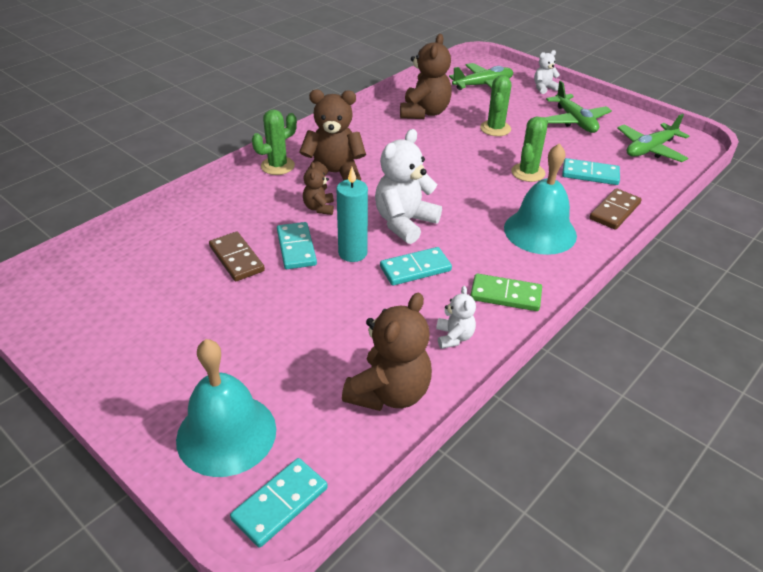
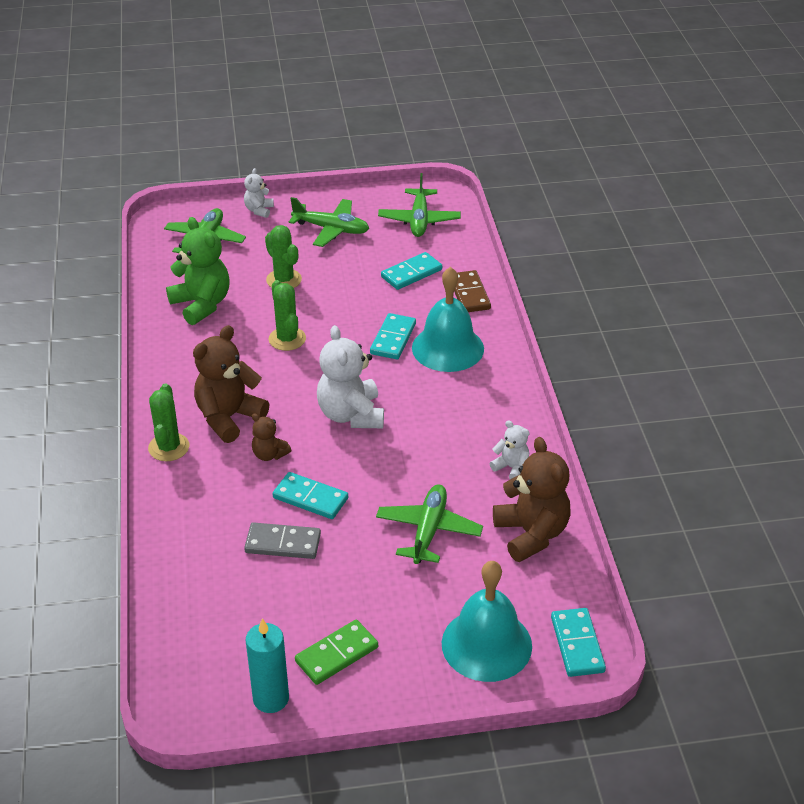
camera: 50 degrees left, 0 degrees up
(236, 259) = (283, 543): brown domino -> grey domino
(326, 326) = (428, 531): none -> green plane
(352, 253) = (356, 468): turquoise candle -> turquoise candle (271, 698)
(415, 269) = (415, 443): turquoise domino -> turquoise domino (393, 339)
(424, 112) = (202, 304): brown teddy bear -> green teddy bear
(505, 295) = (497, 413): green domino -> green domino (337, 654)
(528, 172) = (368, 304): green cactus -> green cactus (287, 339)

